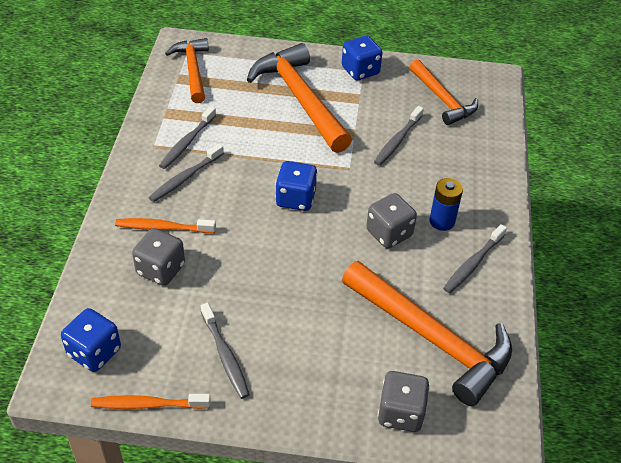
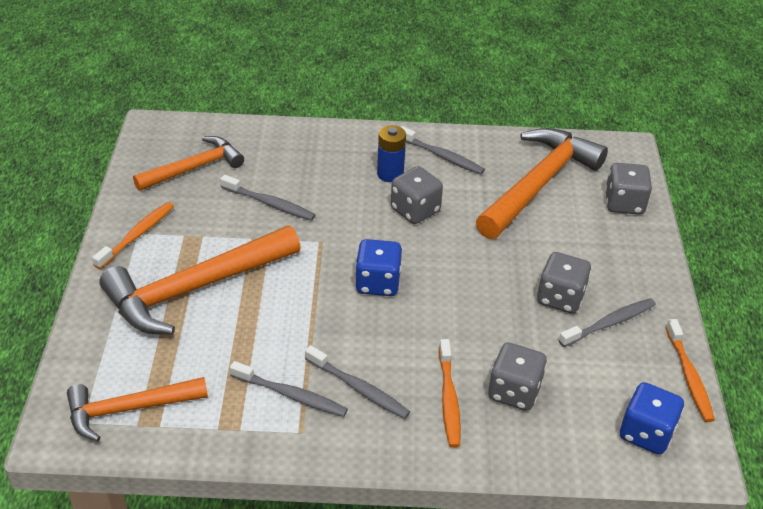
camera: 95 degrees left, 5 degrees down
(263, 323) = (560, 298): none -> grey dice
(360, 71) = (137, 235): blue dice -> orange toothbrush

